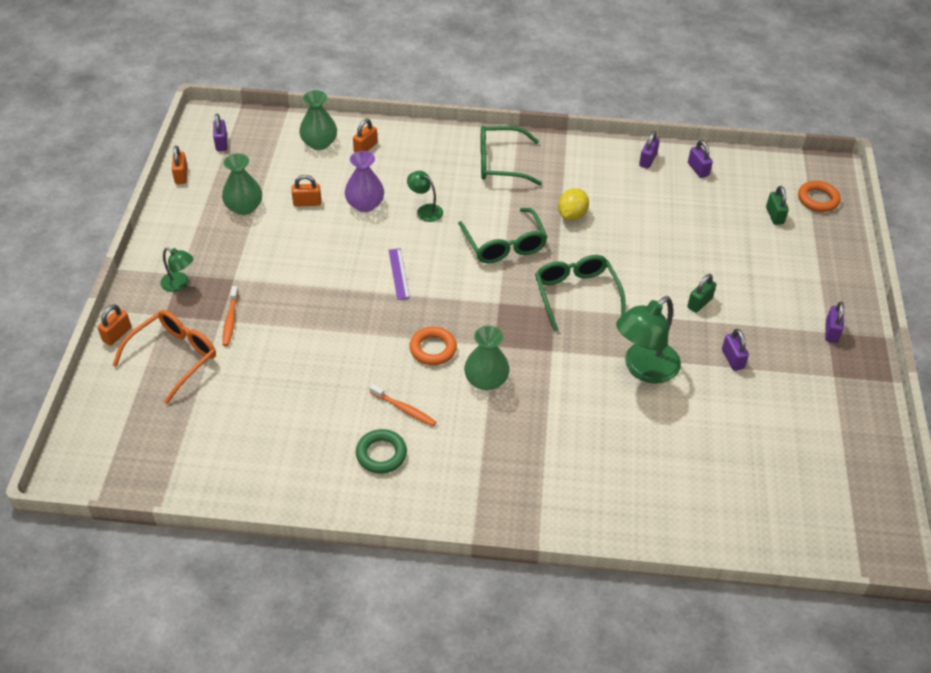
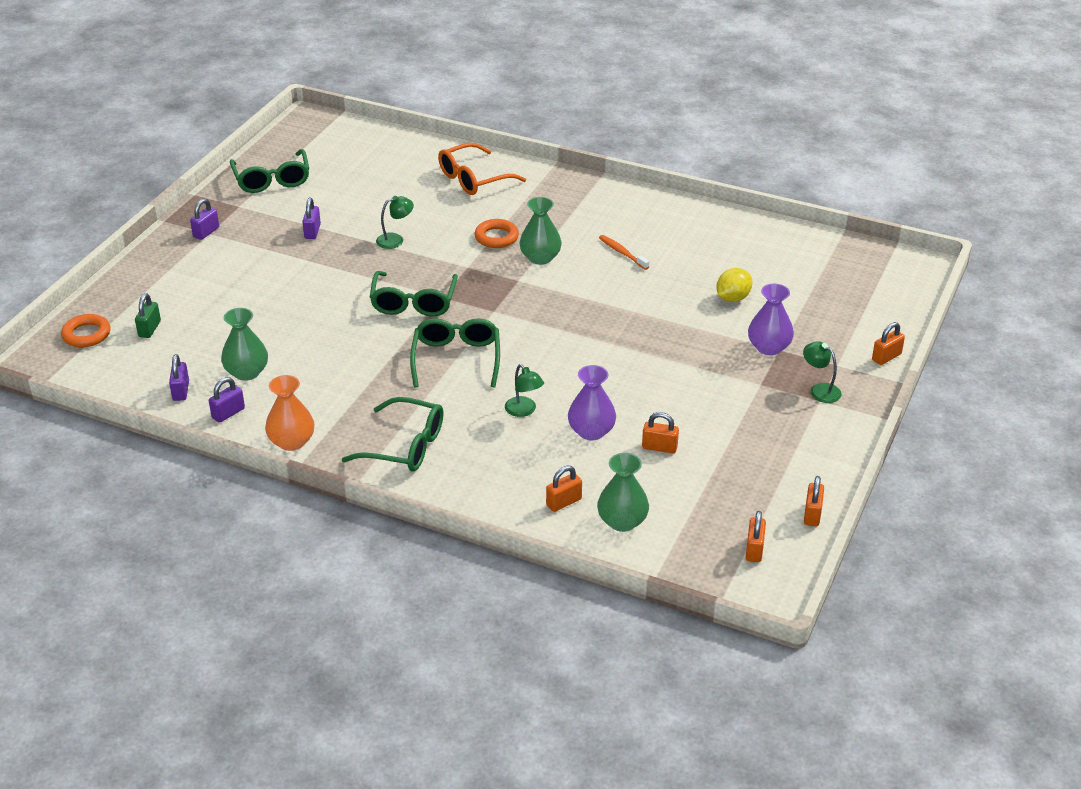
camera: 160 degrees left, 10 degrees down
(174, 357) = (828, 328): orange glasses -> orange glasses (473, 179)
(221, 143) = (754, 550): purple padlock -> orange padlock
(230, 320) = (769, 347): orange toothbrush -> purple vase
(244, 207) = (737, 457): green vase -> green vase (247, 372)
(381, 454) = (653, 230): green ring -> none
(398, 273) = (582, 354): purple ruler -> none
(433, 349) = (577, 288): orange ring -> orange ring (496, 237)
(572, 215) = (363, 372): yellow lemon -> yellow lemon (733, 298)
(584, 149) = (291, 441): none -> orange vase
(644, 369) = (395, 239): green lamp -> green lamp, size x0.52
(699, 303) = (302, 274): green padlock -> none
(836, 425) = (272, 180): none -> green glasses

